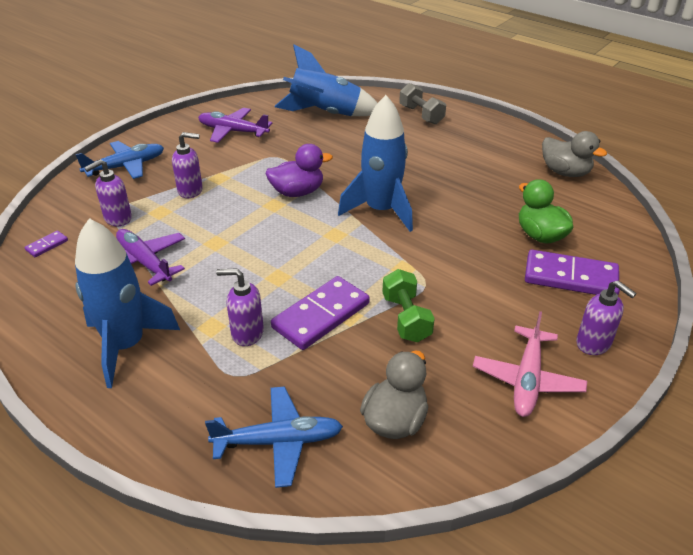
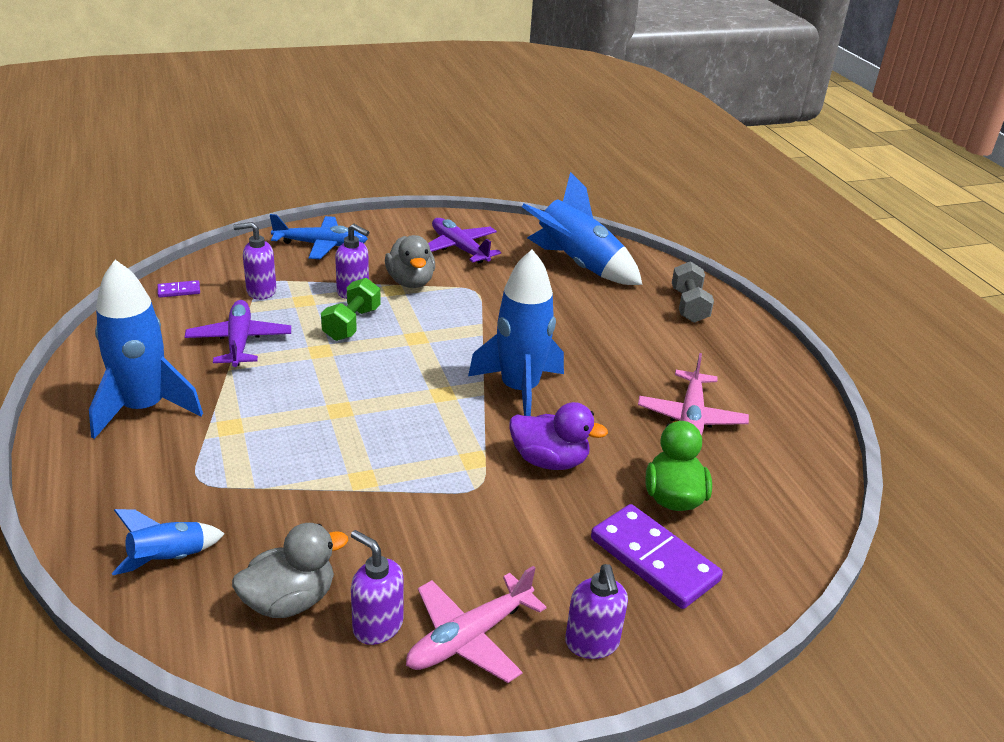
camera: 30 degrees right, 5 degrees down
(247, 333) = (252, 448): purple soap dispenser -> purple soap dispenser (377, 626)
(278, 442) = (168, 559): blue plane -> blue rocket
(297, 192) = (454, 335): purple duck -> purple duck (549, 461)
(321, 315) = (337, 465): purple domino -> none
(406, 318) = (417, 510): green dumbbell -> green dumbbell (352, 324)
(497, 183) = (691, 417): none -> pink plane
(565, 172) = (796, 441): grey duck -> grey duck (410, 282)

